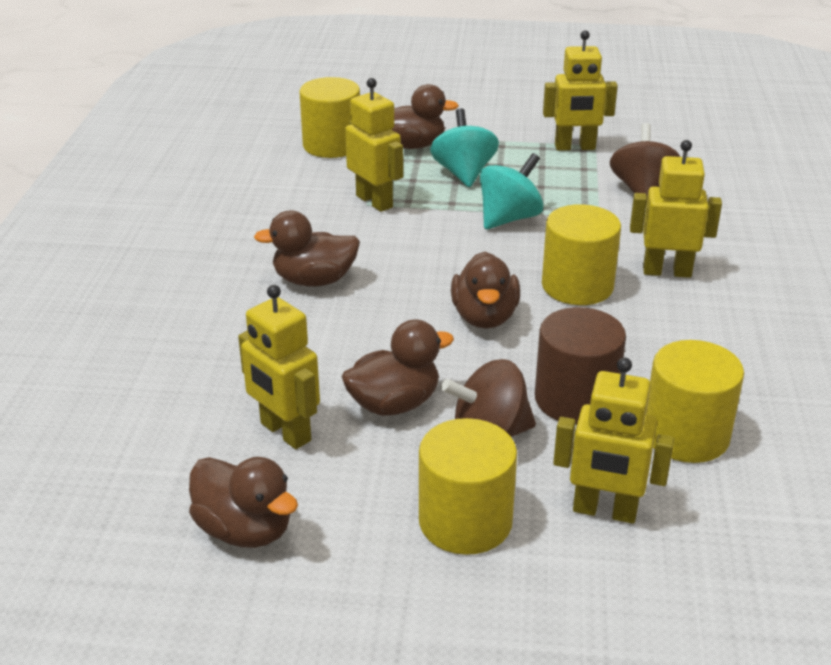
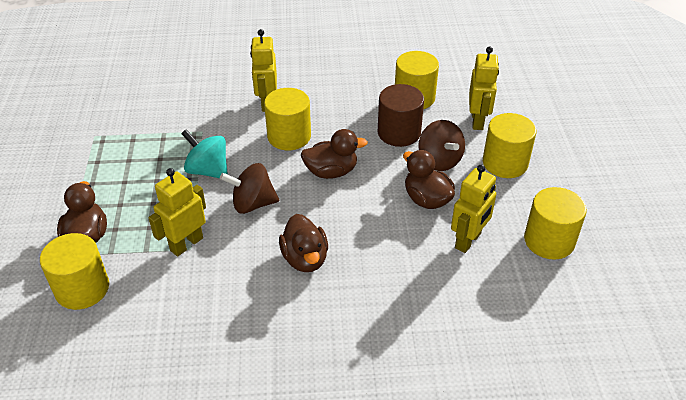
camera: 100 degrees left, 10 degrees up
(245, 530) = (549, 241): brown duck -> yellow cylinder
(463, 173) = (139, 199): turquoise spinning top -> none
(575, 147) = (98, 145): yellow robot -> none
(642, 189) = (164, 113): brown spinning top -> brown spinning top (252, 204)

